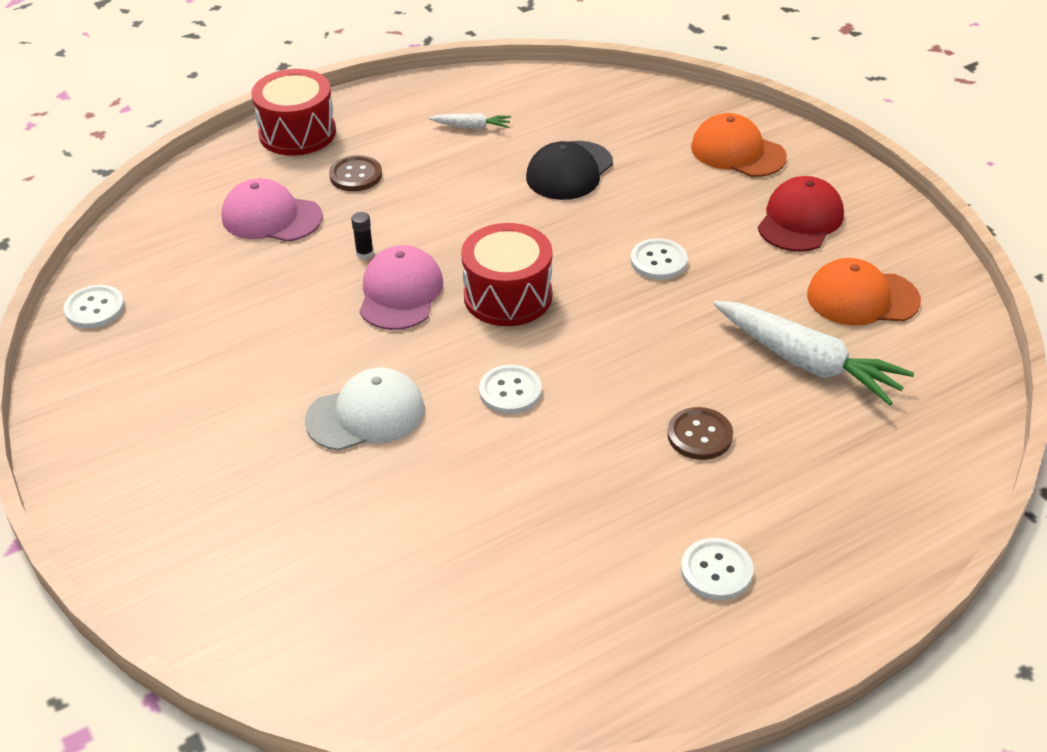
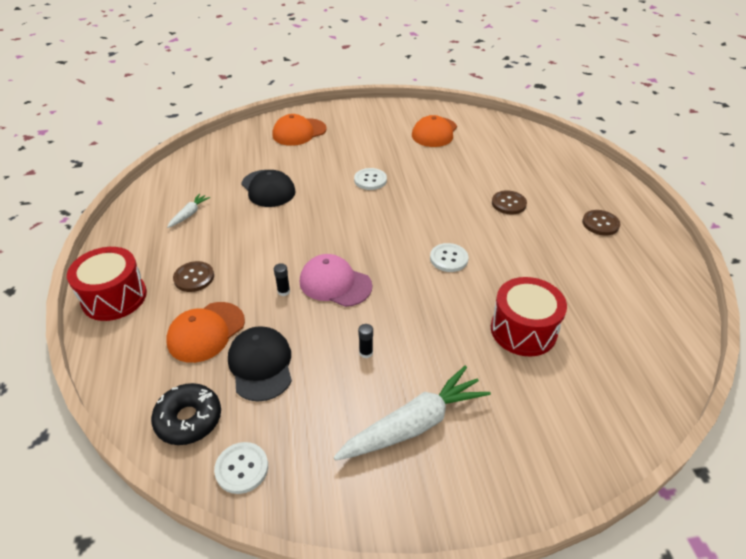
camera: 70 degrees left, 0 degrees up
(145, 251) = (189, 419): none -> black donut
(236, 275) = (261, 365): none -> black cap
(271, 217) = (206, 332): pink cap -> orange cap
(287, 355) = (366, 352): none -> black glue stick
(366, 415) = (443, 324): white cap -> none
(508, 296) = (366, 239): red drum -> red drum (523, 330)
(716, 571) = (600, 224): white button -> brown button
(800, 220) = (367, 131): red cap -> none
(807, 362) = (471, 159): white carrot -> white carrot (414, 424)

